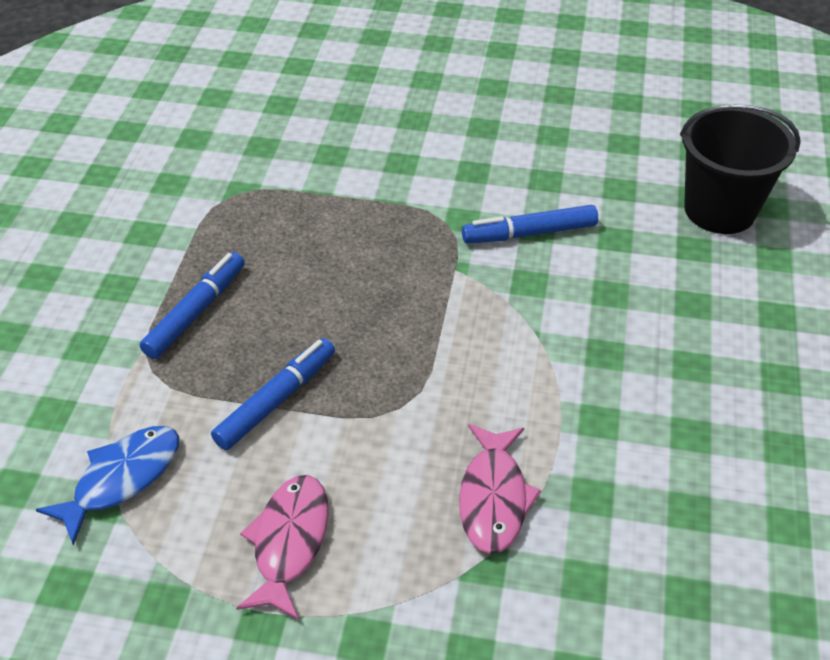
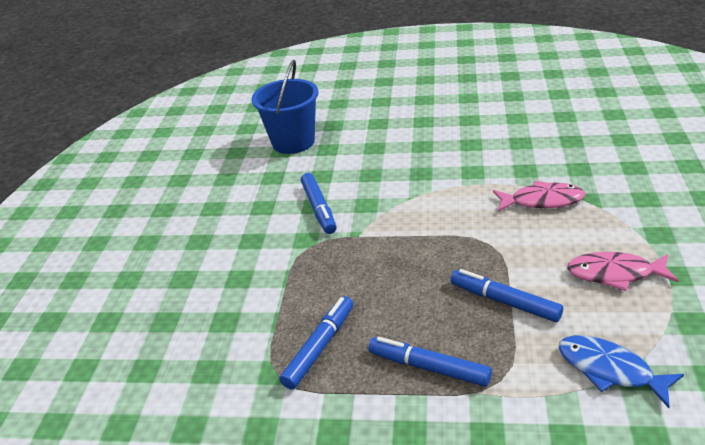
camera: 90 degrees left, 10 degrees down
(262, 226) = (319, 347): none -> blue marker
(719, 210) = (293, 142): black bucket -> blue bucket

